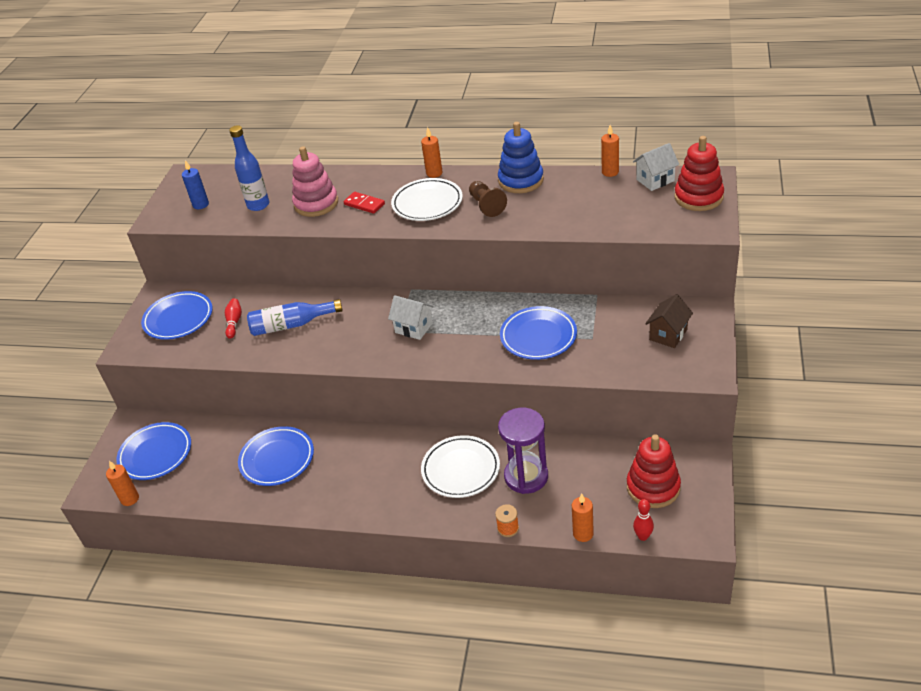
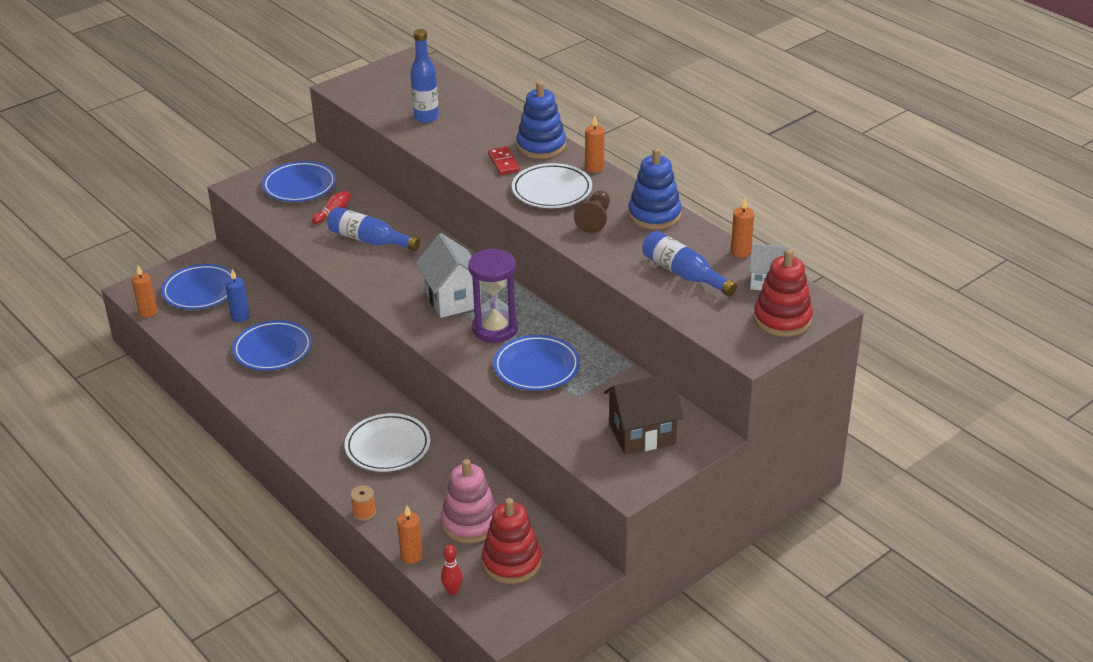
camera: 35 degrees right, 5 degrees down
(201, 205) = (387, 93): blue candle -> blue candle (240, 317)
(316, 203) = (469, 141): pink stacking toy -> pink stacking toy (470, 523)
(375, 179) = (541, 146): none -> blue stacking toy
(413, 328) = (452, 299): white house -> white house, size x1.51
(526, 476) = (428, 485): purple hourglass -> purple hourglass (495, 329)
(597, 206) = (684, 274): none -> blue bottle
(668, 334) = (642, 434): brown house -> brown house, size x1.51

